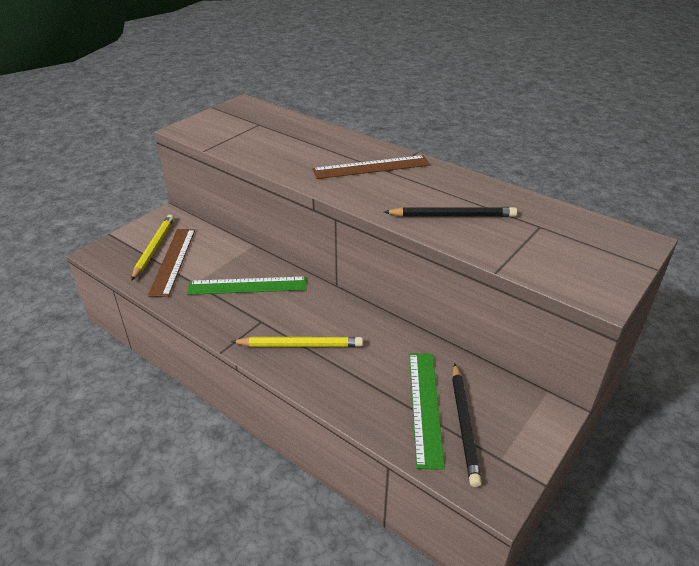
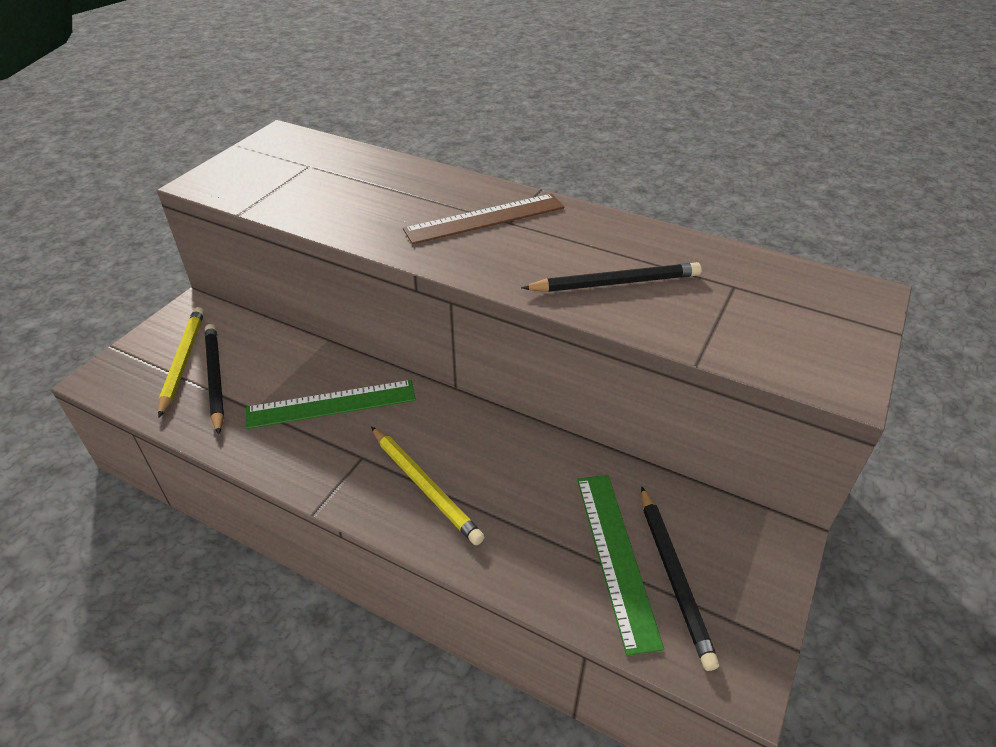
camera: 10 degrees left, 5 degrees up
(173, 261) = (215, 378): brown ruler -> black pencil
(300, 345) = (425, 487): yellow pencil -> yellow pencil turned 60 degrees clockwise

